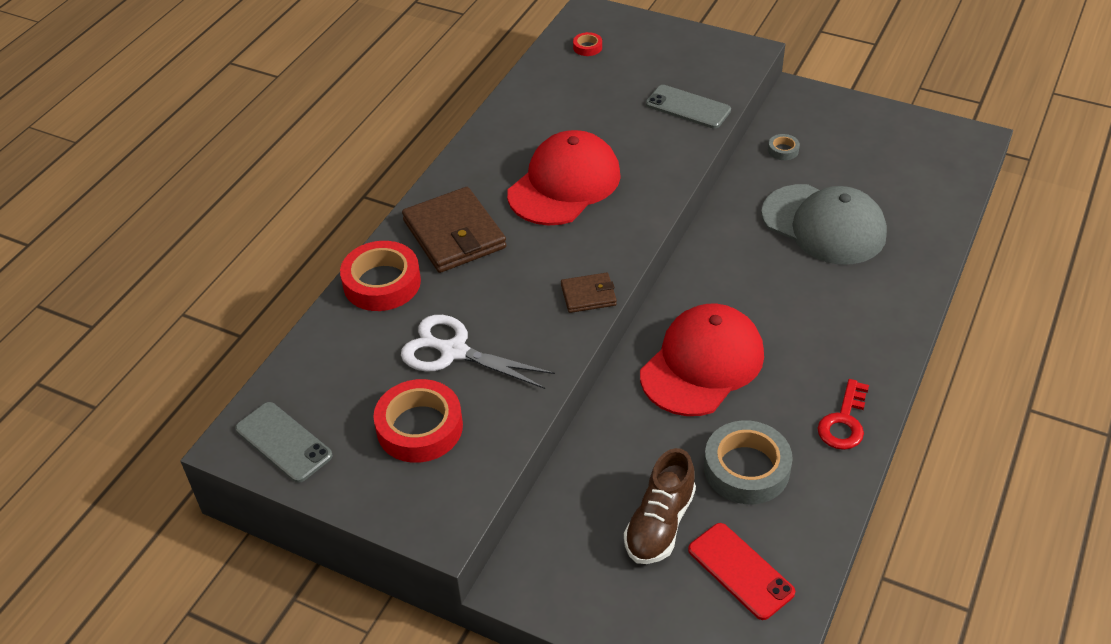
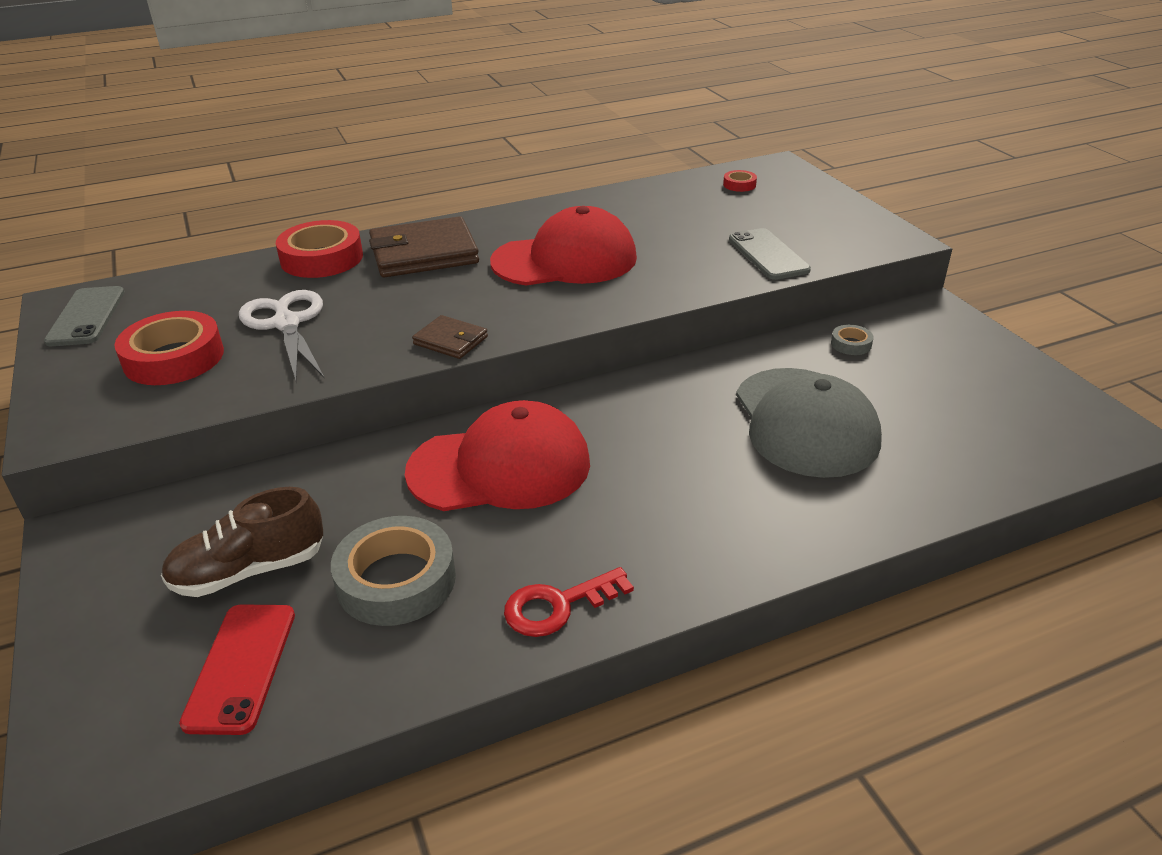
camera: 40 degrees right, 10 degrees down
(454, 234) = (424, 253): brown wallet -> brown wallet turned 60 degrees clockwise

